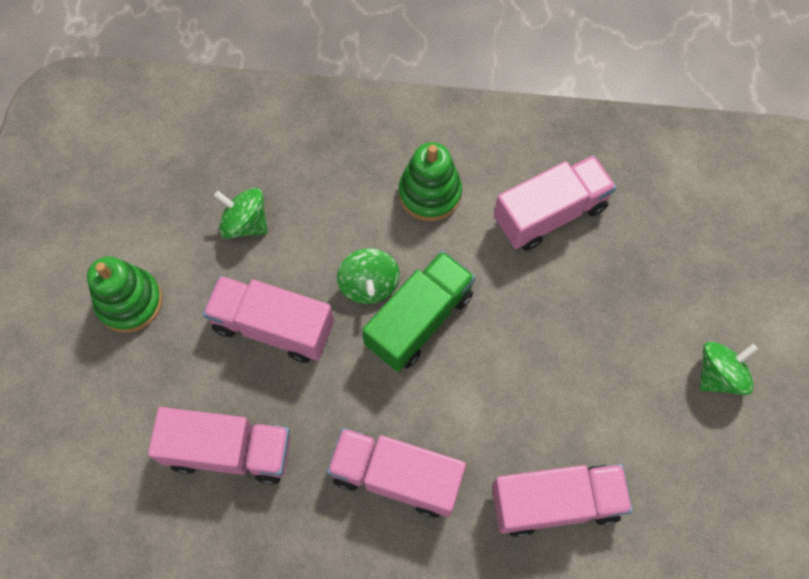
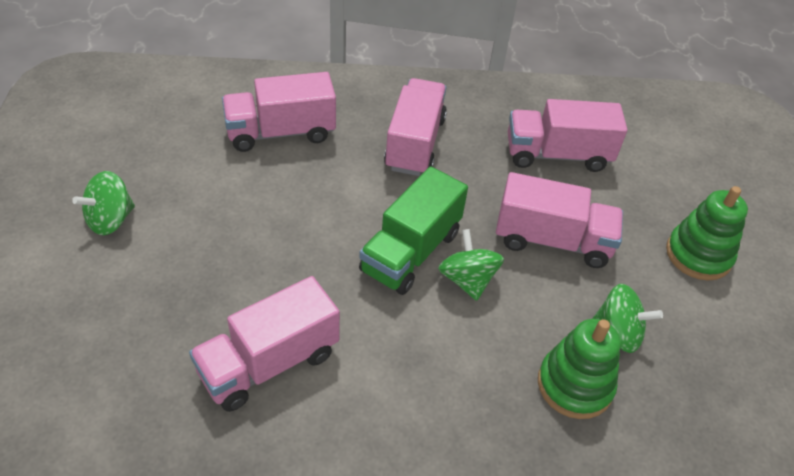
camera: 170 degrees right, 20 degrees down
(396, 477) = (415, 144): pink truck -> pink truck turned 90 degrees counterclockwise
(430, 193) = (415, 378): green stacking toy -> green stacking toy (574, 385)

